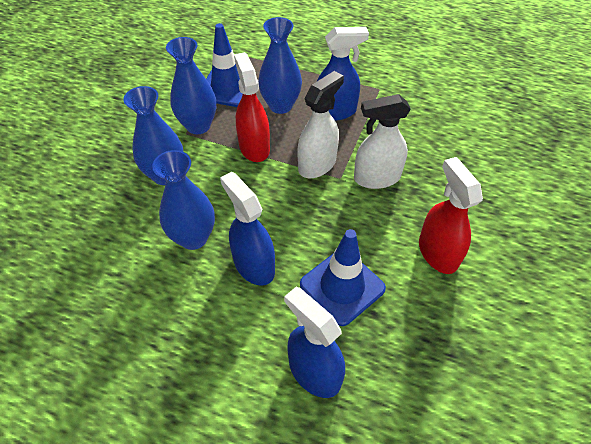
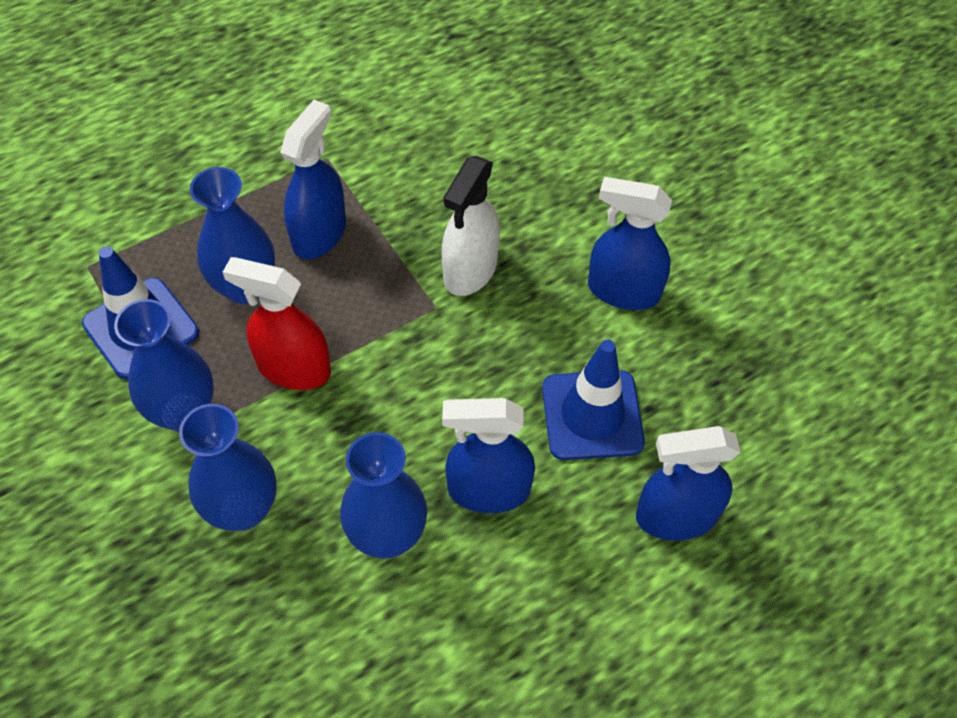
camera: 55 degrees left, 5 degrees up
(317, 164) = (391, 316): white spray bottle -> none
(437, 252) = (623, 290): red spray bottle -> blue spray bottle

